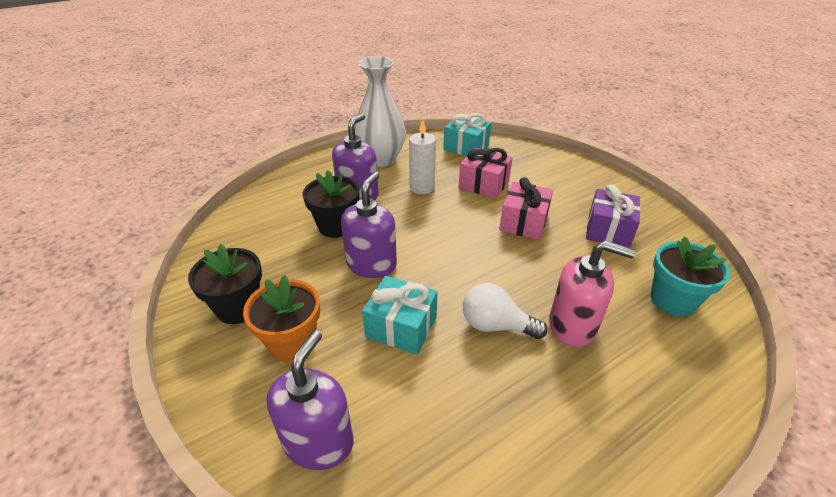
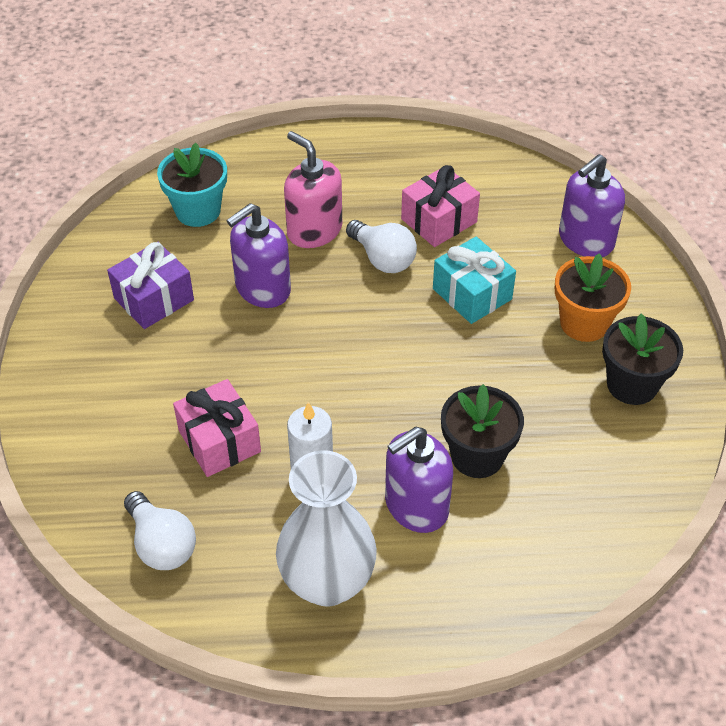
camera: 150 degrees left, 10 degrees up
(371, 264) = (462, 376): purple soap dispenser -> purple soap dispenser (262, 288)
(466, 147) = (161, 544): turquoise gift -> white light bulb
(523, 222) = (236, 353): pink gift -> pink gift (439, 220)

